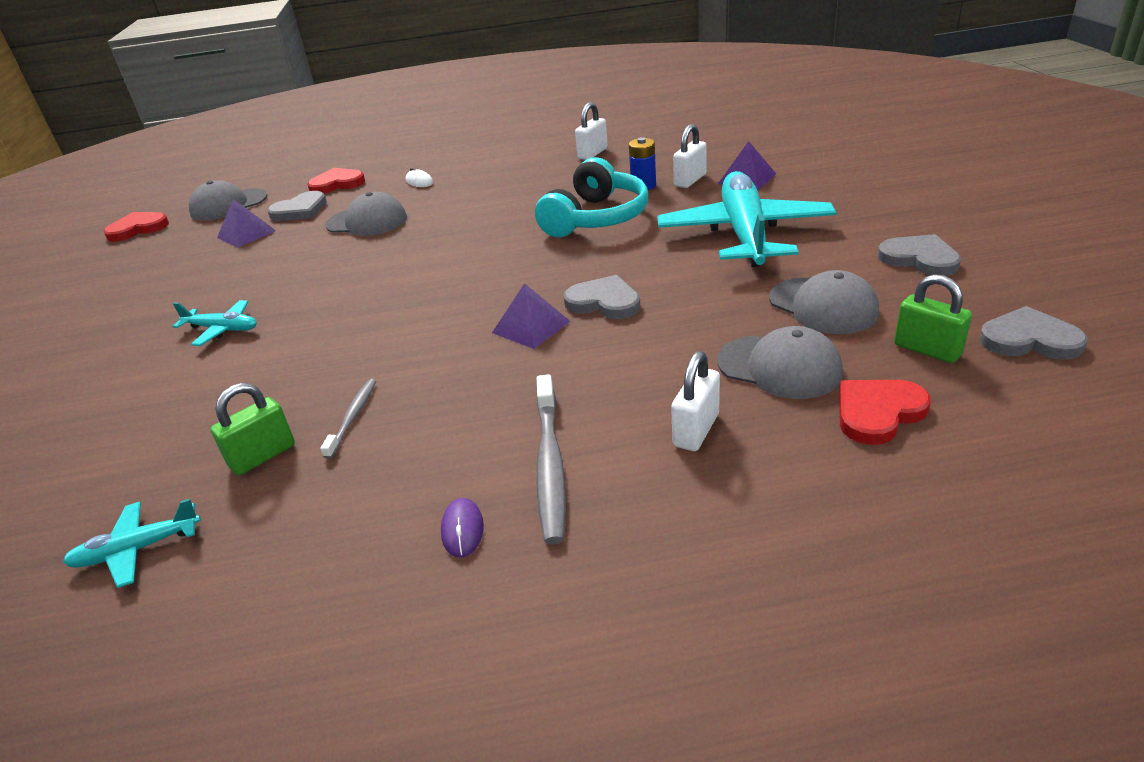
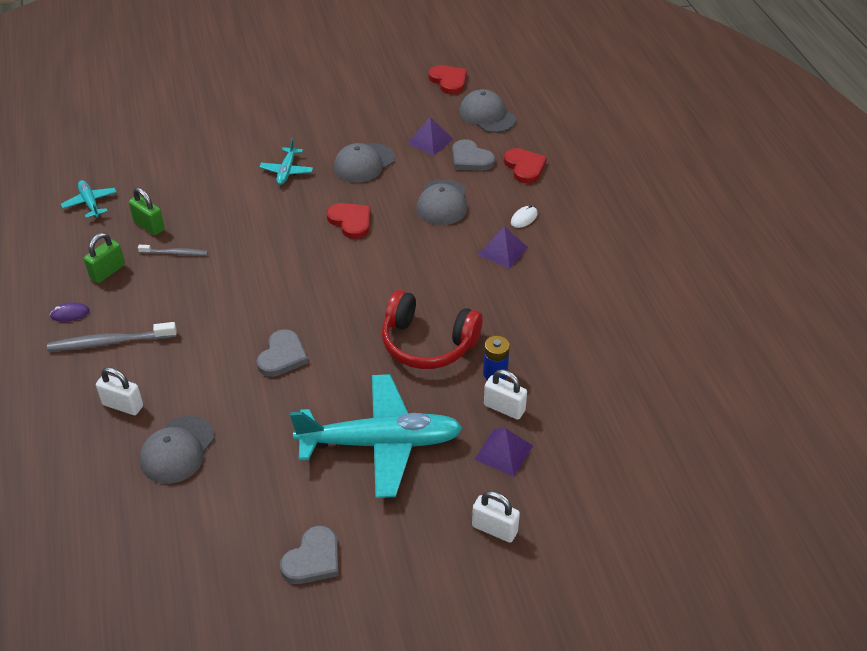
camera: 80 degrees right, 10 degrees up
(531, 327) = (256, 319): purple pyramid -> purple pyramid (502, 251)
(592, 153) = (583, 332): white padlock -> white padlock (494, 529)
(596, 218) = (427, 343): turquoise headphones -> red headphones
(823, 306) = (250, 483): grey cap -> grey cap (364, 163)
(878, 413) = (116, 495): red heart -> red heart (351, 221)
(927, 350) = (178, 535): green padlock -> green padlock (107, 272)
(1029, 339) = (177, 600): grey heart -> none

